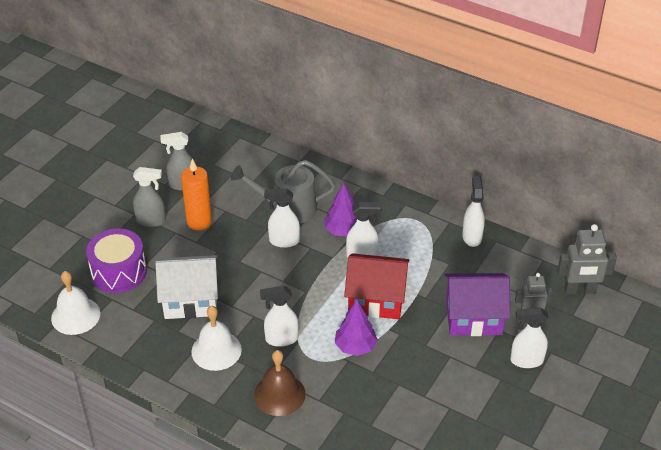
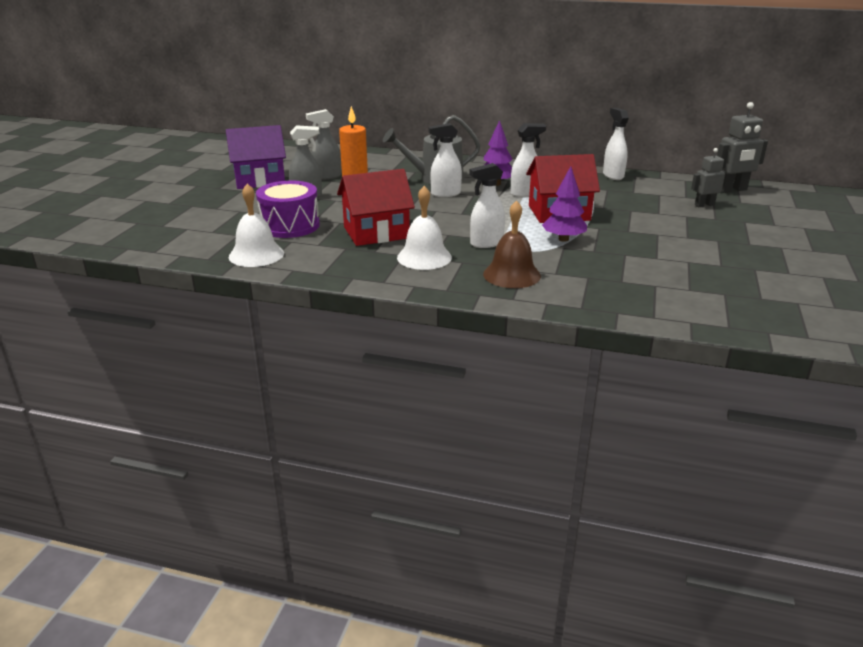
camera: 15 degrees left, 15 degrees down
(190, 300) = (376, 233): white house -> red house
(473, 317) = (657, 212): purple house -> purple house (259, 180)
(526, 360) = (728, 228): white spray bottle -> none

